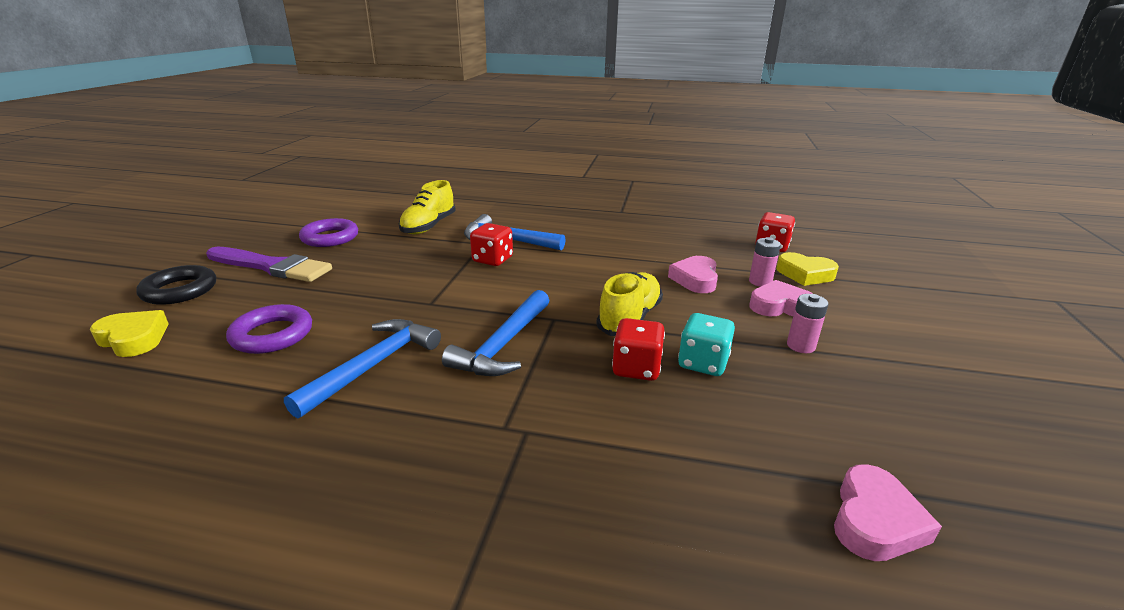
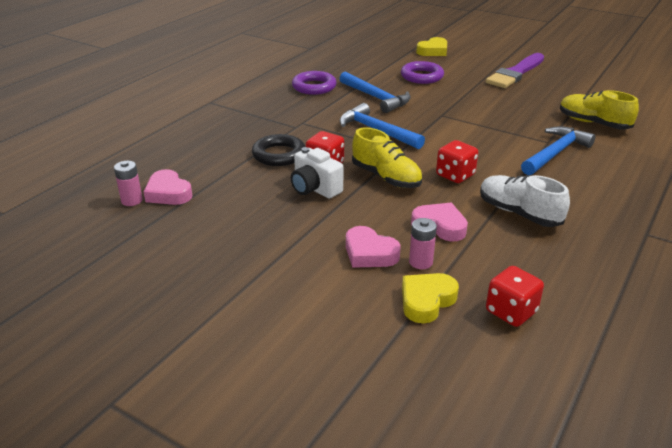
camera: 110 degrees right, 5 degrees up
(180, 290) = (486, 55): black ring -> black ring (279, 155)
(330, 237) = (568, 88): purple ring -> purple ring (314, 87)
(492, 260) = (510, 142): red dice -> red dice (455, 175)
(636, 250) = (519, 213): none -> white shoe
(703, 363) = (315, 189): turquoise dice -> white camera
(780, 306) = (369, 253): pink heart -> pink heart turned 105 degrees clockwise
(800, 346) = (307, 236): pink battery -> pink battery (132, 200)

